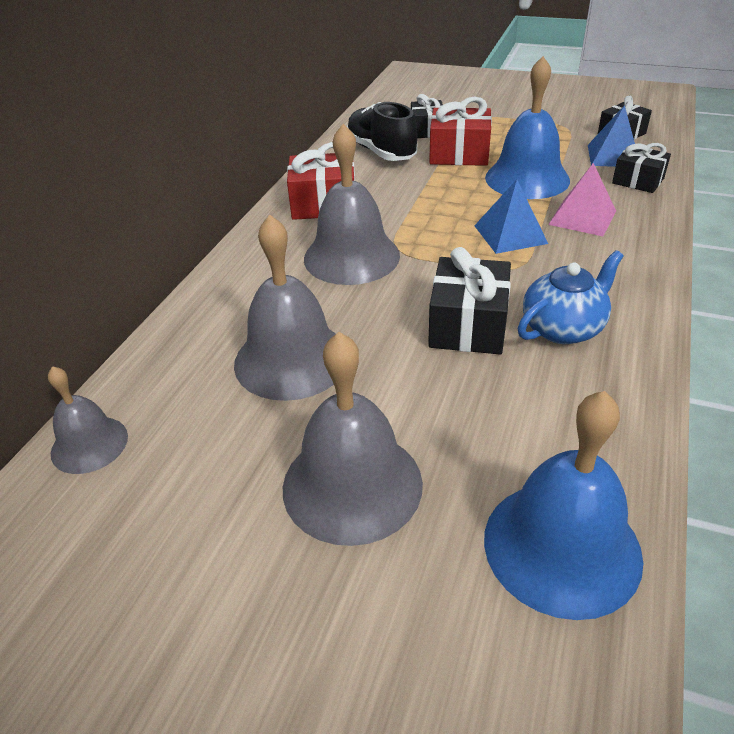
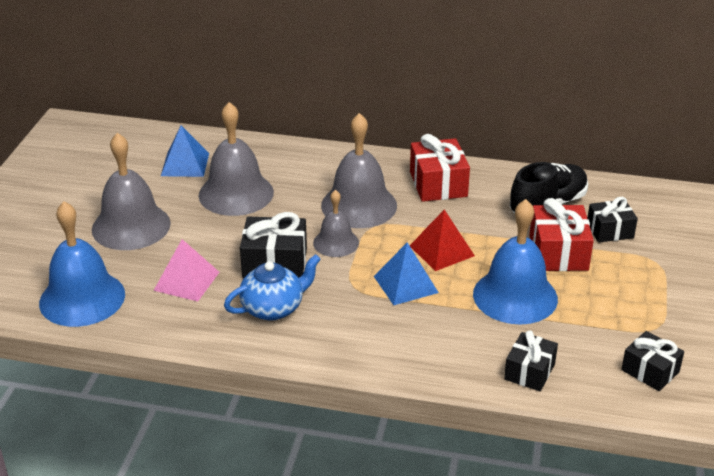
camera: 80 degrees right, 5 degrees down
(89, 444) = (166, 139): grey bell -> grey bell (336, 242)
(450, 210) = (442, 250): none -> red pyramid
(563, 328) = (273, 308): blue teapot -> blue teapot turned 75 degrees counterclockwise
(582, 217) = (443, 328): pink pyramid -> pink pyramid (187, 281)
(613, 156) = (587, 359): blue pyramid -> blue pyramid (185, 164)

